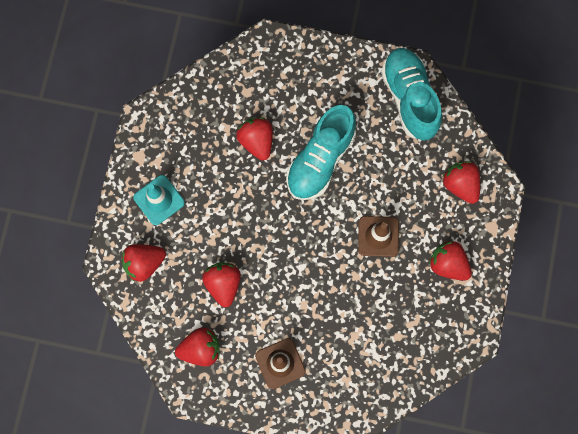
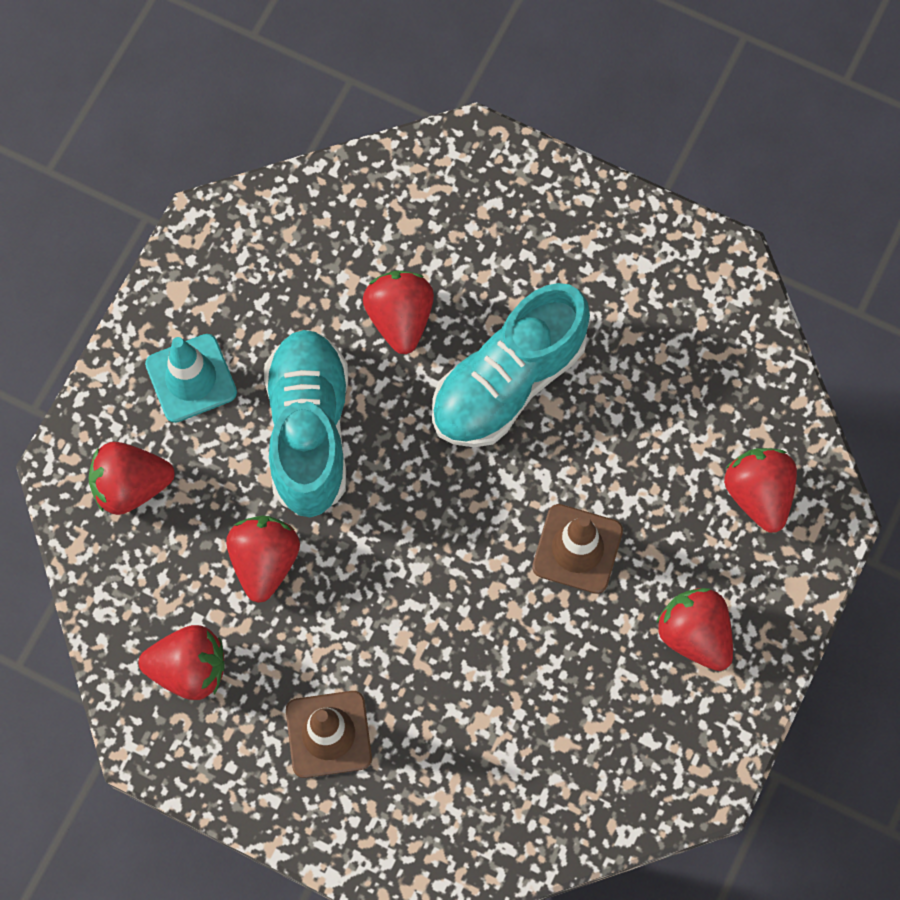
camera: 15 degrees right, 5 degrees down
(409, 98) = (705, 311): turquoise shoe -> turquoise shoe (309, 430)

